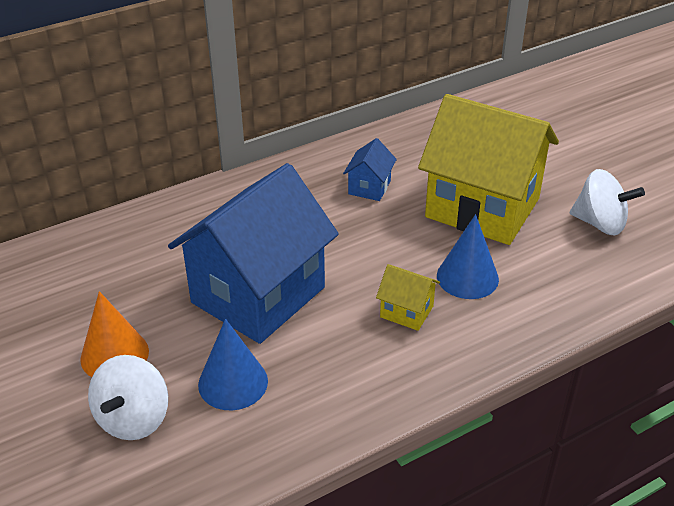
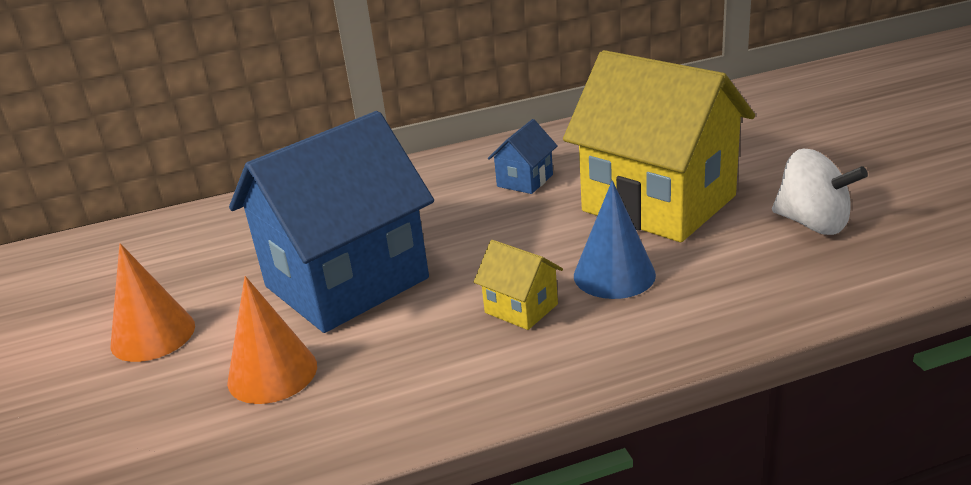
camera: 15 degrees right, 10 degrees down
(133, 418) = (137, 404): white spinning top -> none
(233, 382) = (272, 373): blue cone -> orange cone

